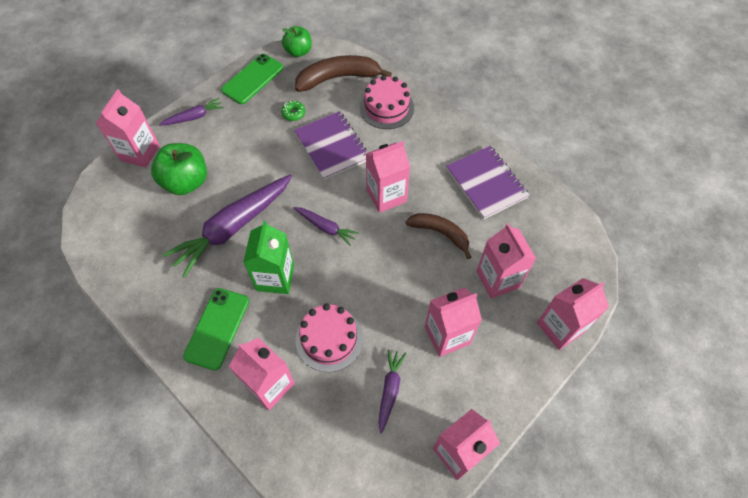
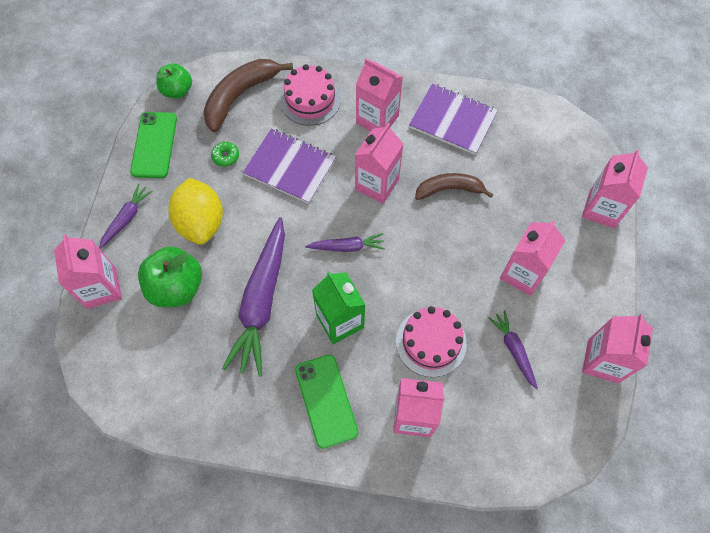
camera: 35 degrees left, 5 degrees up
(239, 148) = (201, 222): none -> yellow lemon
(497, 279) = (525, 200): pink carton -> pink carton (377, 119)

